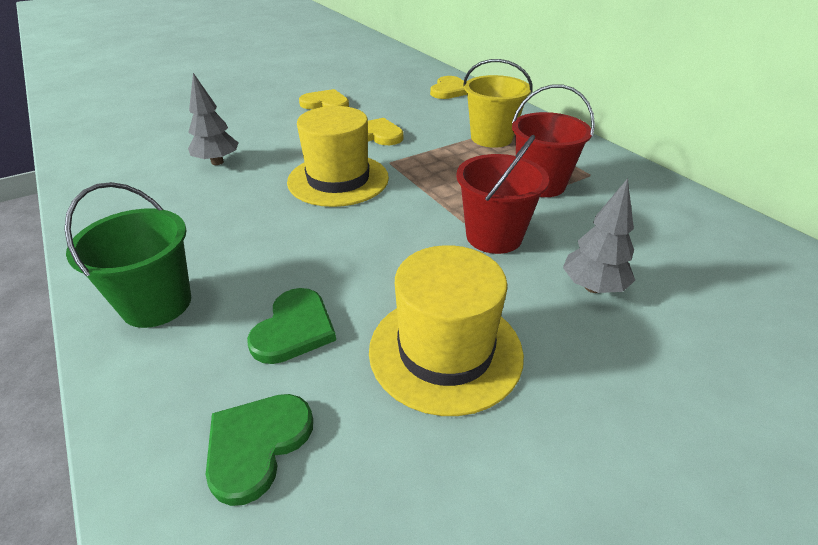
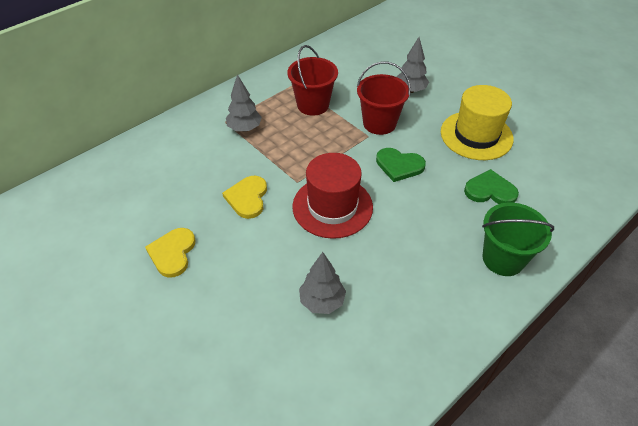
camera: 100 degrees left, 10 degrees up
(257, 445) = (556, 184): green heart -> green heart (399, 165)
(338, 180) = (332, 207): yellow hat -> red hat
(449, 90) = (136, 160): yellow heart -> none
(491, 138) = (244, 128): yellow bucket -> grey tree

